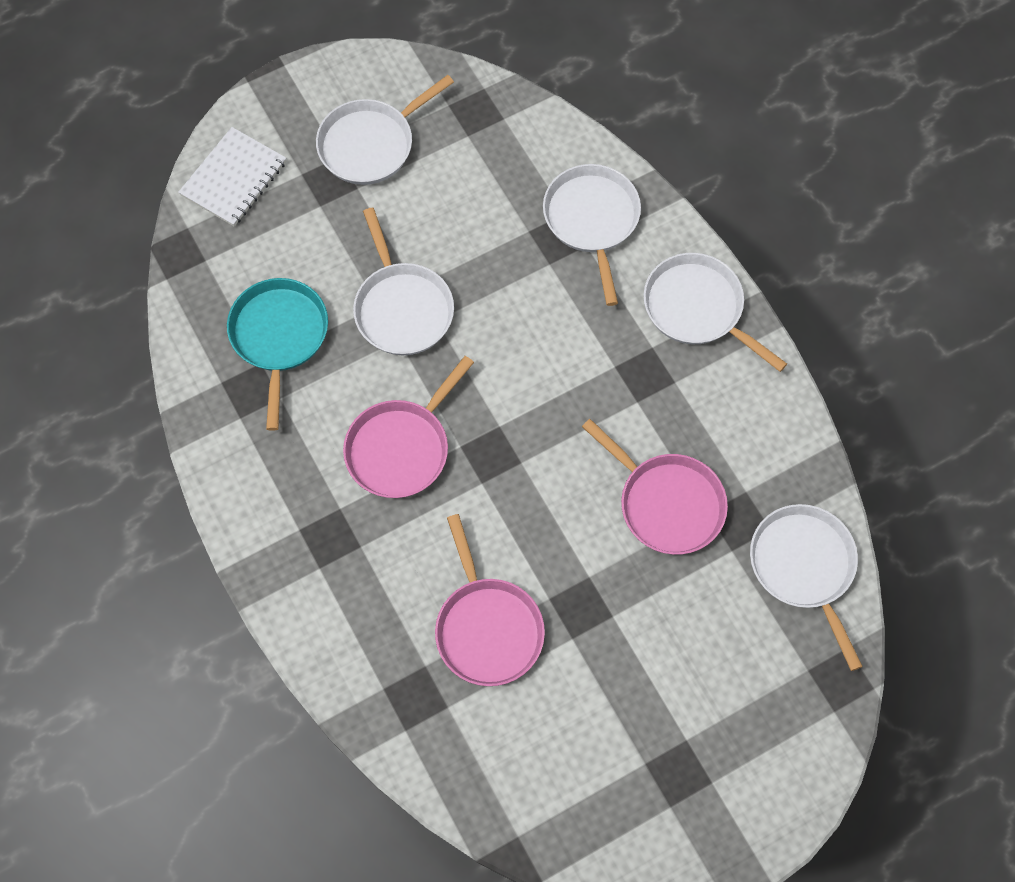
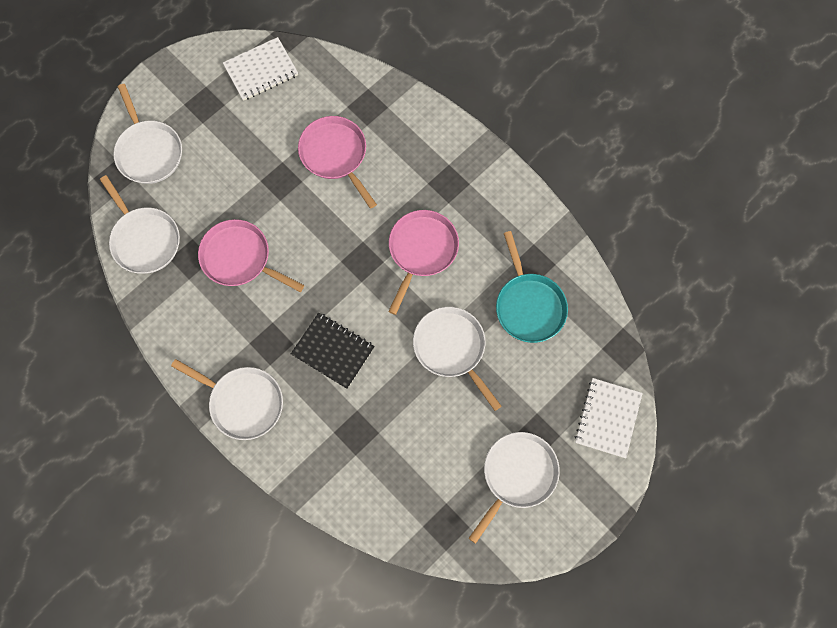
camera: 165 degrees right, 5 degrees up
(562, 343) = (333, 351): none -> black notebook
(572, 811) = (261, 70): none -> white notebook
(592, 220) = (334, 454): white pan -> white pan (149, 151)

